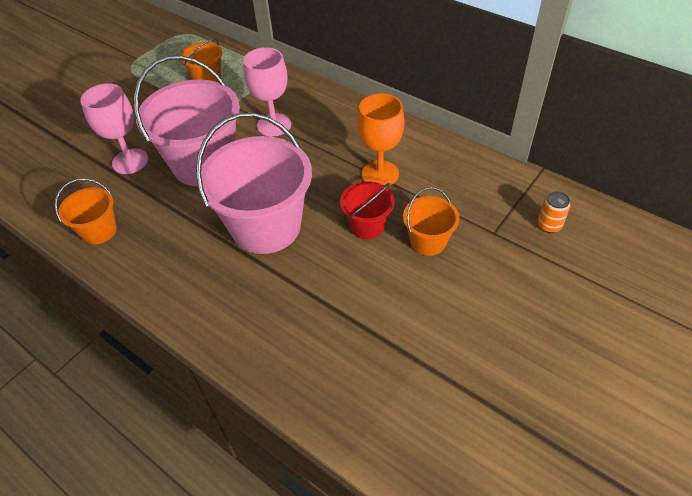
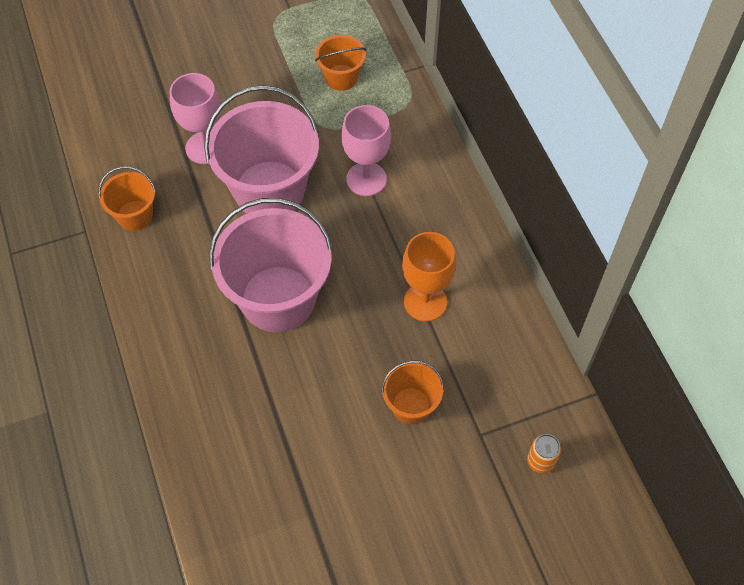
camera: 30 degrees right, 10 degrees up
(367, 226) = (368, 354): red bucket -> none

